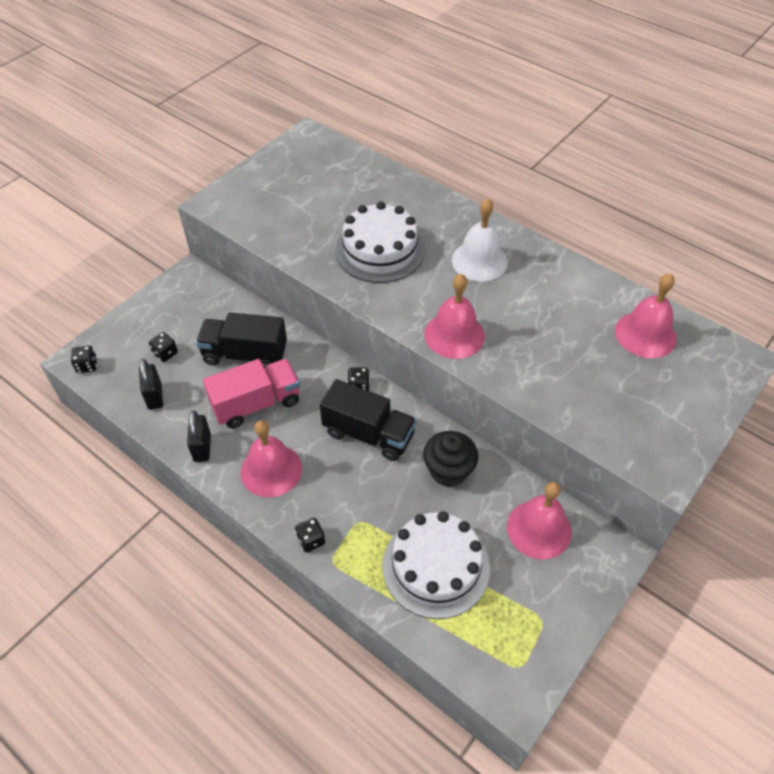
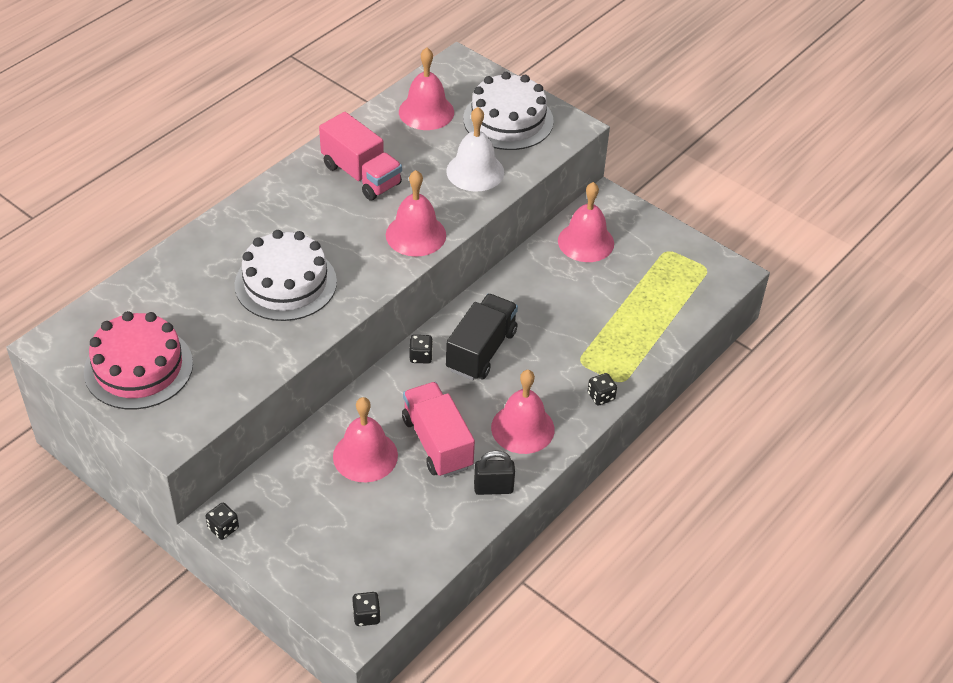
camera: 90 degrees left, 5 degrees down
(155, 396) = (420, 538): black padlock -> none
(165, 353) = (355, 534): black dice -> black dice (223, 528)
(245, 354) = (365, 456): black truck -> pink bell
(284, 179) = (138, 367): none -> pink cake
(436, 566) = (623, 311): white cake -> white cake (508, 120)
(448, 471) = (526, 294): black cupcake -> none
(479, 261) = (314, 207): white bell -> white bell (475, 171)
(532, 290) = (361, 175): none -> pink truck

